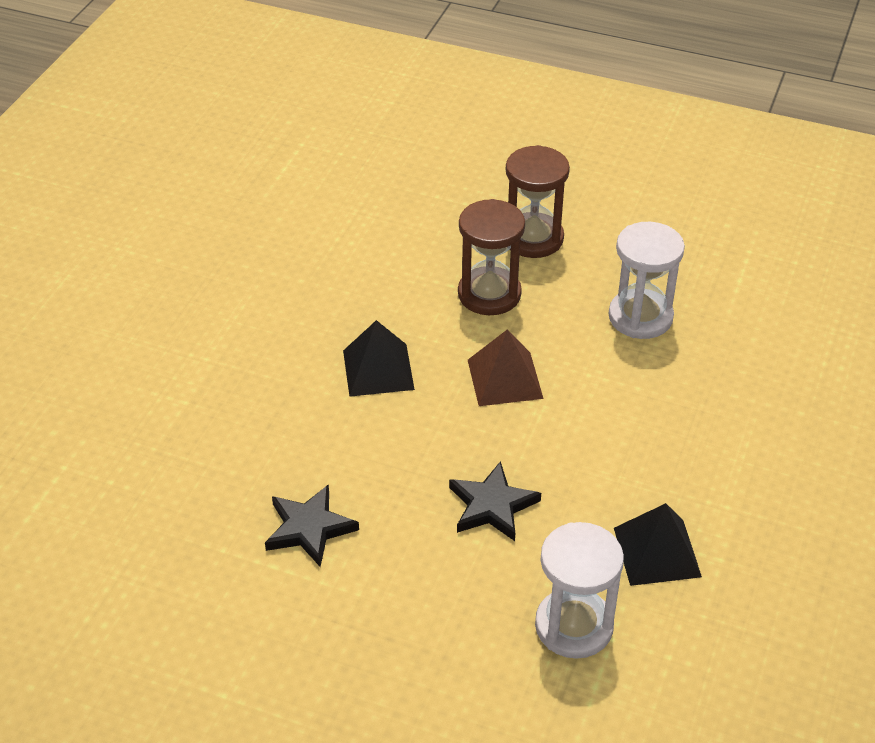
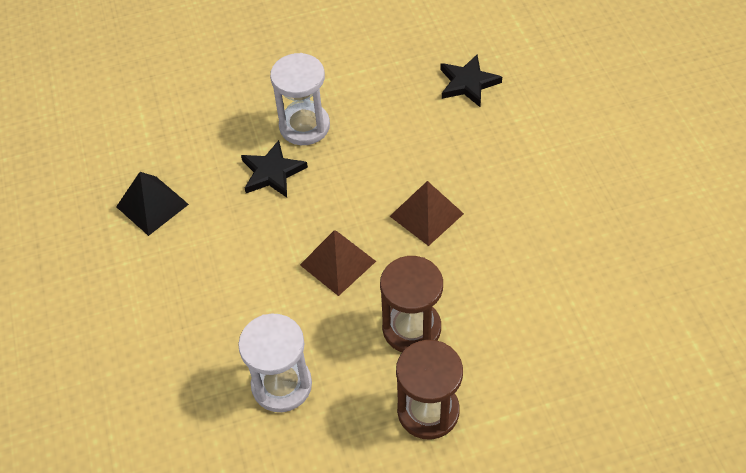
camera: 145 degrees right, 10 degrees up
(309, 528) = (363, 98): black star -> black star (468, 83)
(378, 370) = (426, 215): black pyramid -> brown pyramid
(574, 626) = (173, 136): white hourglass -> white hourglass (304, 126)

